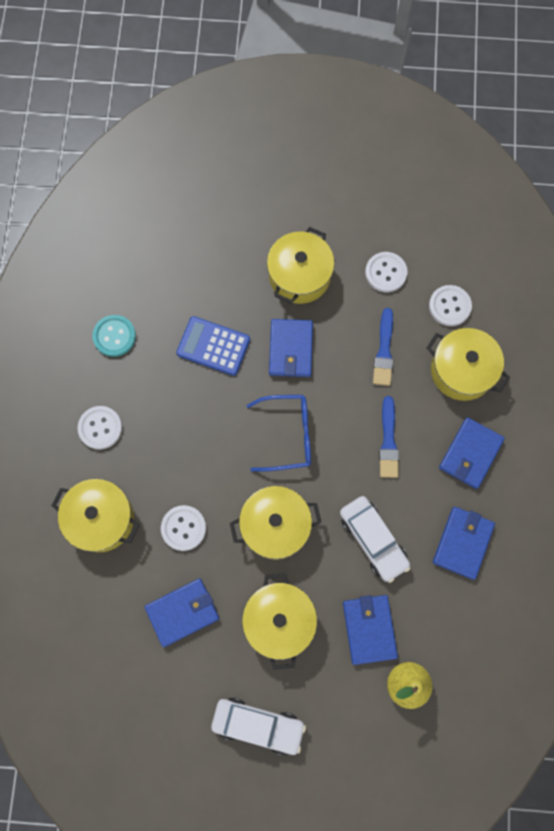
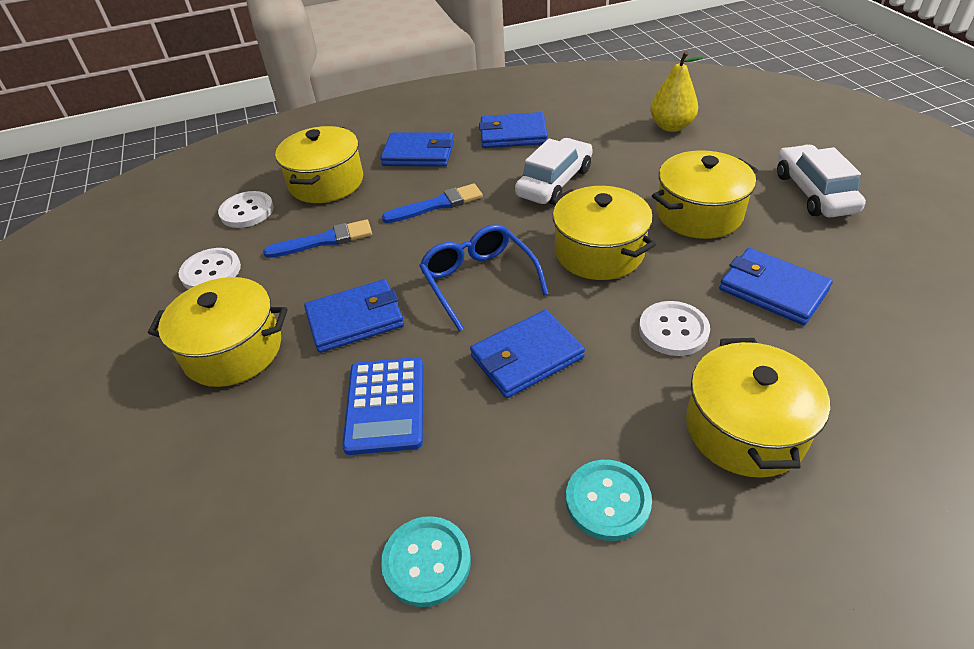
camera: 110 degrees left, 30 degrees down
(100, 428) = (607, 501): white button -> turquoise button
(369, 629) = (645, 158): blue wallet -> blue wallet (526, 357)

